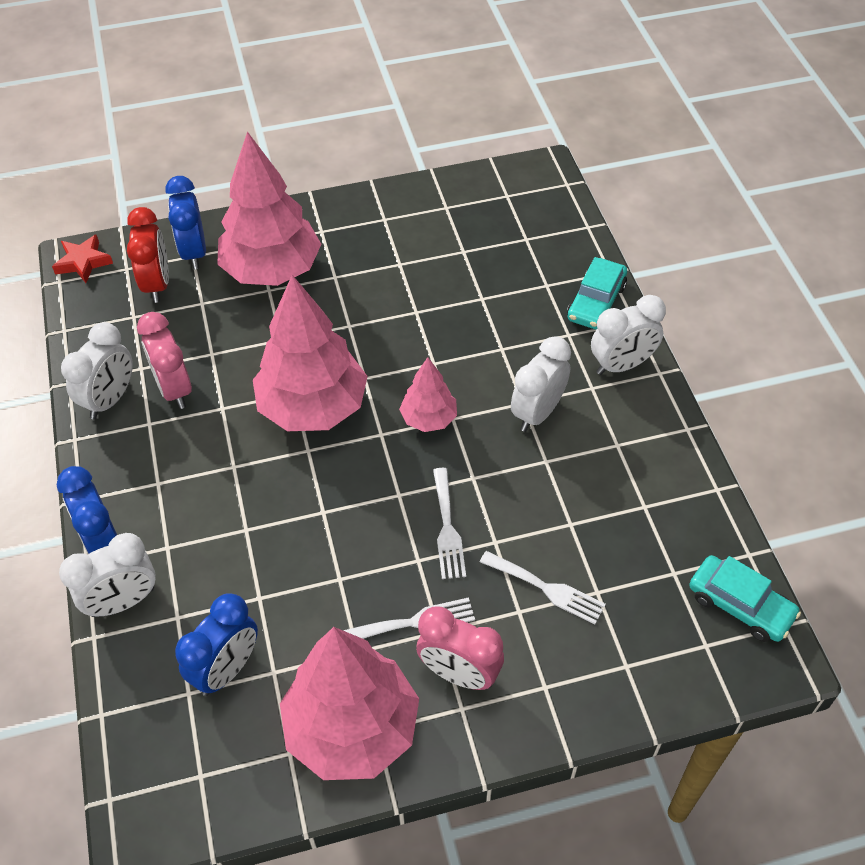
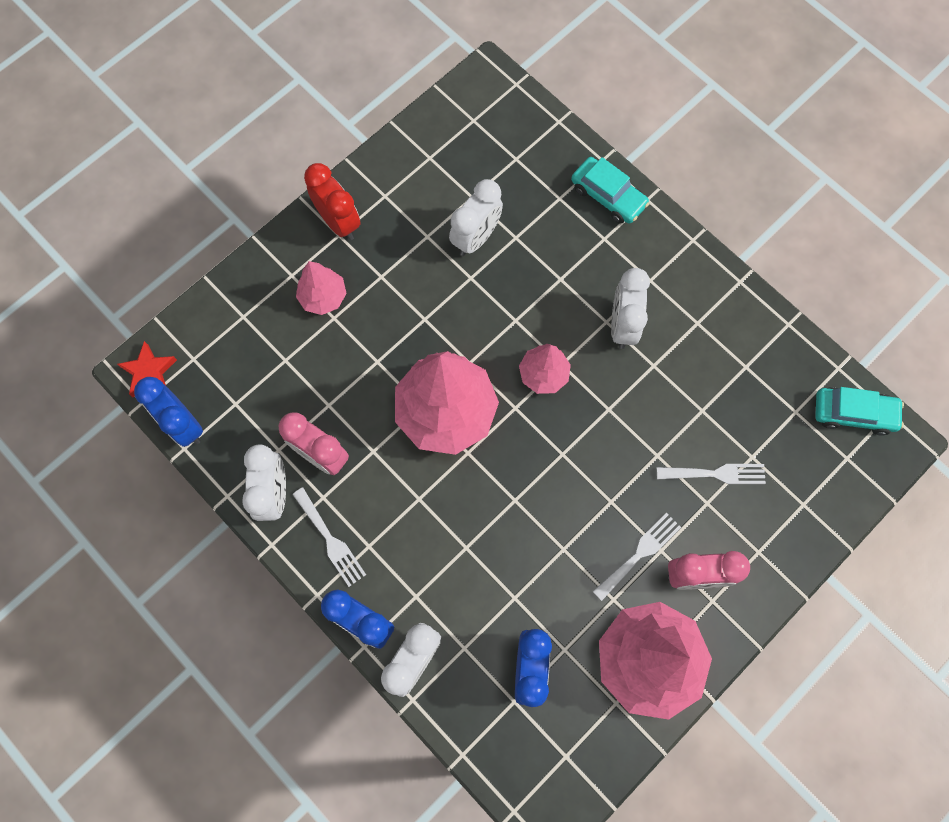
camera: 30 degrees left, 20 degrees up
(157, 284) = (232, 361): red clock -> red clock (338, 222)
(194, 252) = (242, 312): blue clock -> blue clock (183, 424)
(272, 270) = (323, 297): pink tree -> pink tree, size x0.51
(447, 528) = (616, 463): white fork -> white fork (330, 540)
(596, 302) = (608, 196): turquoise car -> turquoise car turned 45 degrees counterclockwise
(621, 365) = (661, 247): white clock -> white clock (476, 237)

